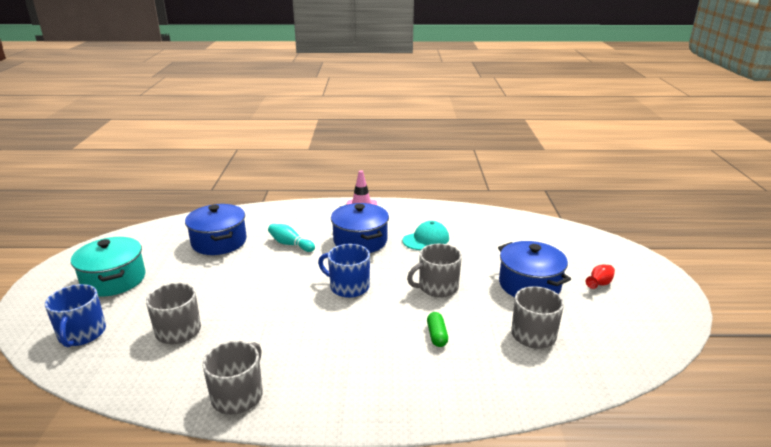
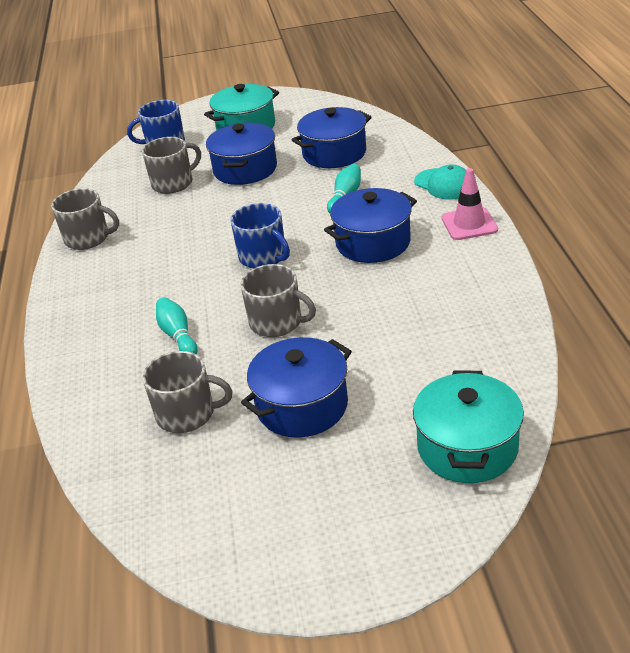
camera: 85 degrees right, 10 degrees up
(197, 286) = (245, 169): none -> blue pot
(348, 286) = (263, 257): blue mug -> blue mug turned 120 degrees clockwise
(426, 239) = (399, 295): turquoise cap -> turquoise cap (444, 184)
(437, 287) = (277, 322): grey mug -> grey mug turned 150 degrees clockwise
(437, 335) = (178, 335): green capsule -> turquoise bowling pin
(567, 238) = (467, 447): none -> turquoise pot
(599, 284) = (323, 485): red vase -> none

